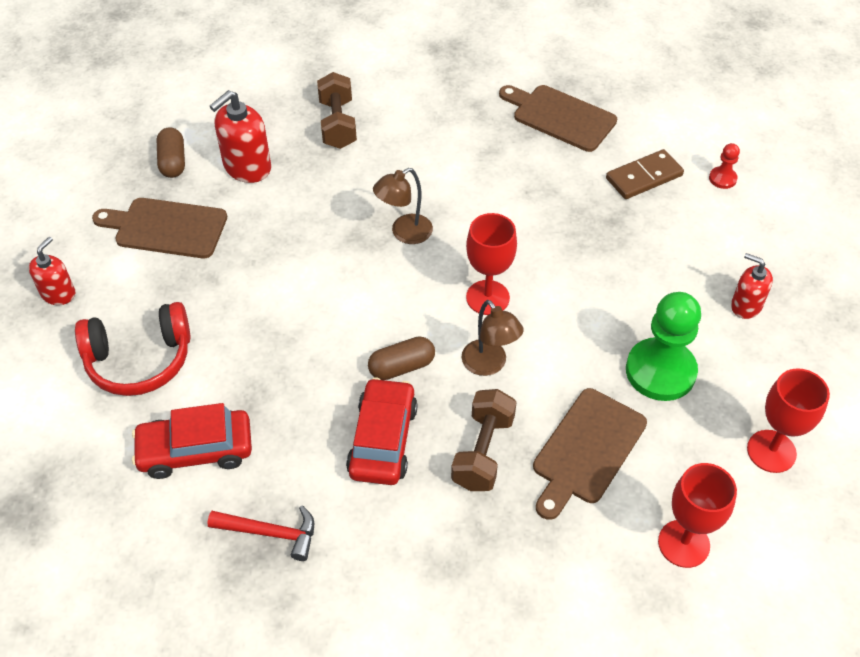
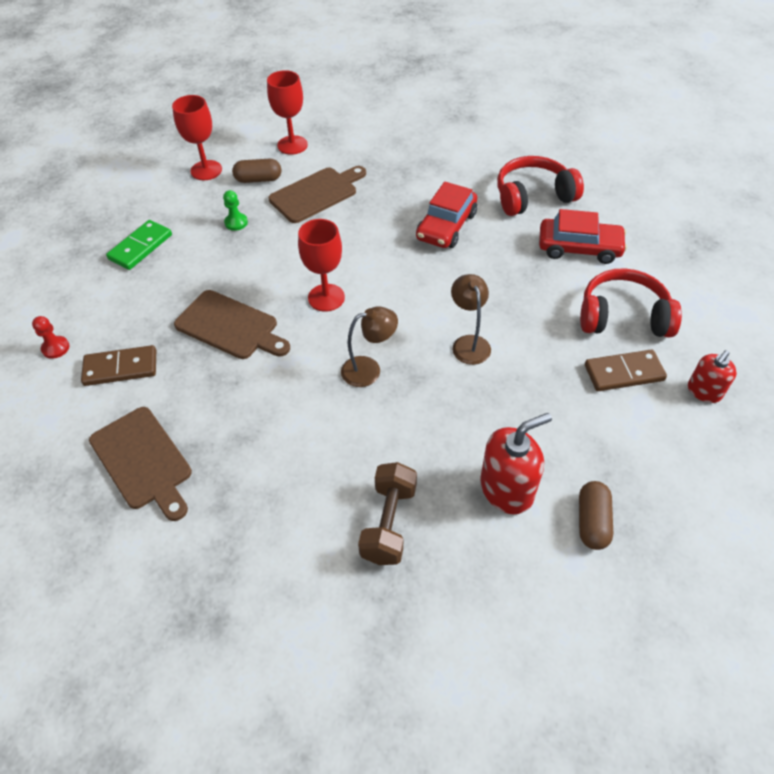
camera: 160 degrees left, 0 degrees up
(141, 293) = (624, 373): none -> brown domino
(166, 227) = (600, 435): brown cutting board -> brown cutting board (230, 326)
(271, 533) = (533, 196): red hammer -> red headphones
(402, 367) = (415, 265): brown capsule -> brown capsule (258, 179)
(483, 451) = (382, 206): brown dumbbell -> none
(489, 365) = (351, 252): brown lamp -> brown lamp (469, 343)
(660, 371) = (236, 222): green pawn -> green pawn, size x0.45
(746, 306) = (140, 247): red soap dispenser -> green domino

